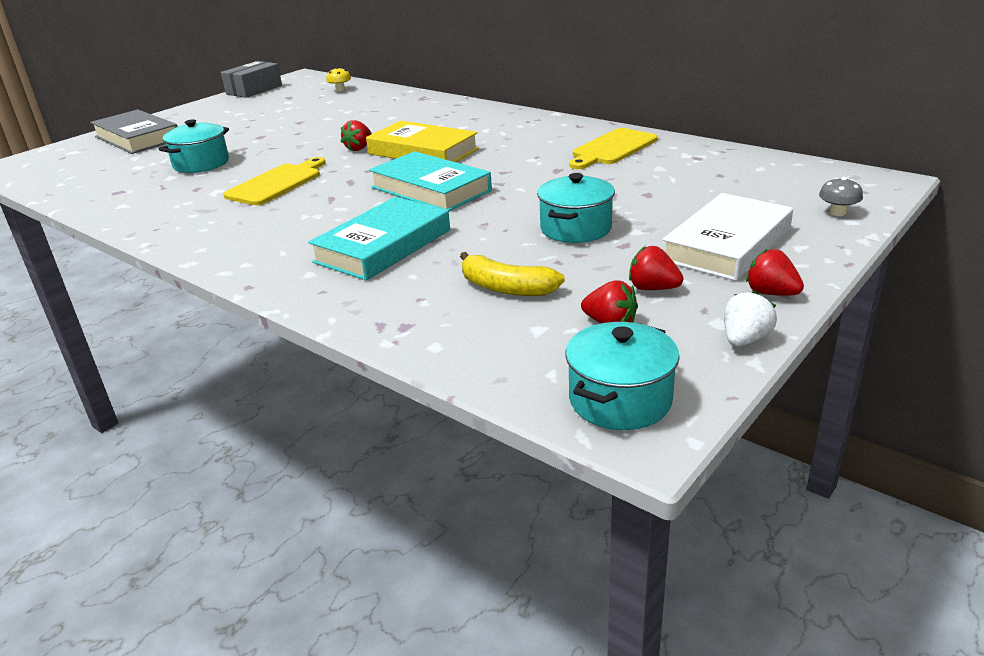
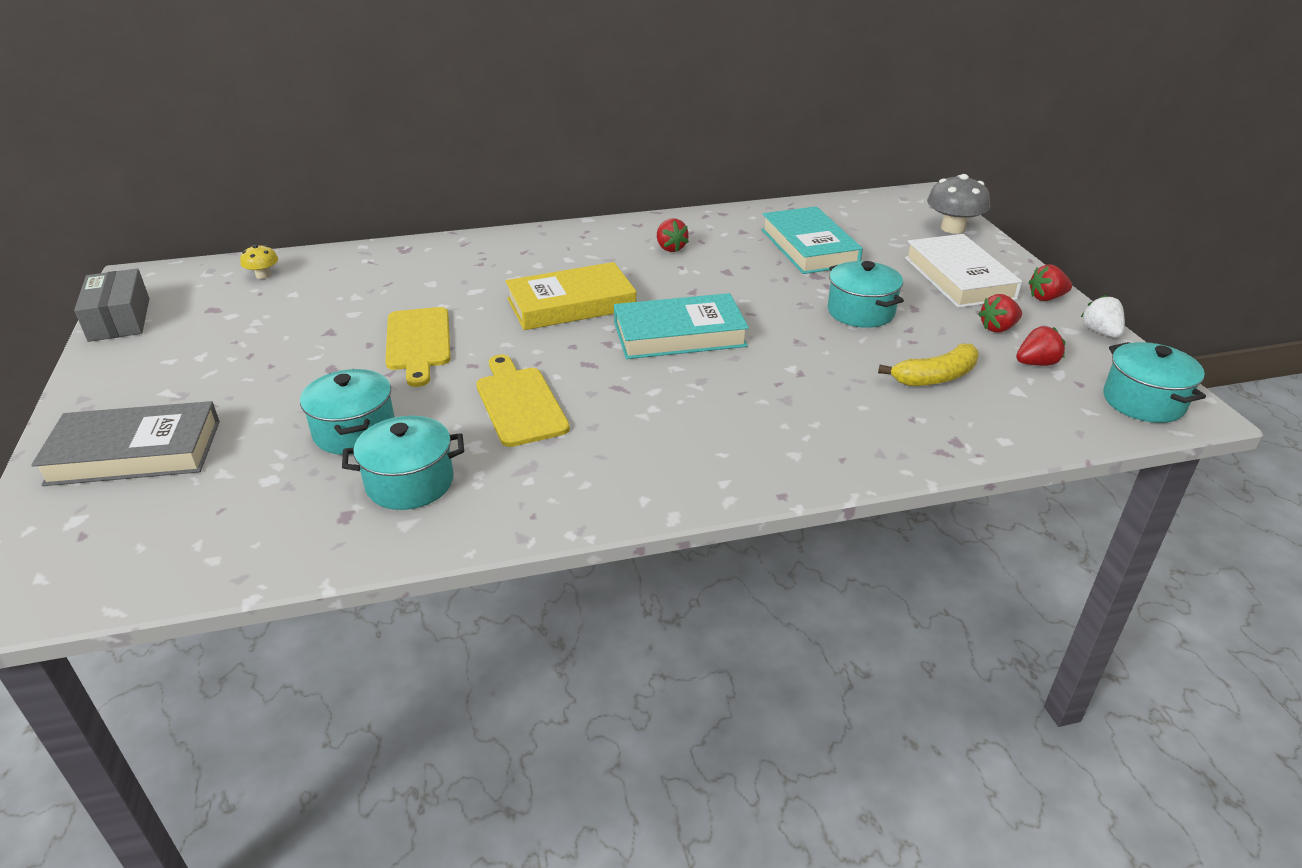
camera: 55 degrees left, 5 degrees up
(162, 192) = (410, 483): none -> turquoise pot
(359, 148) = (497, 329): red strawberry -> red strawberry (670, 248)
(383, 246) = (781, 399): turquoise book -> turquoise book (809, 247)
(612, 148) = (717, 235): yellow cutting board -> yellow cutting board (418, 342)
(837, 212) = (953, 228): grey mushroom -> grey mushroom, size x1.85

